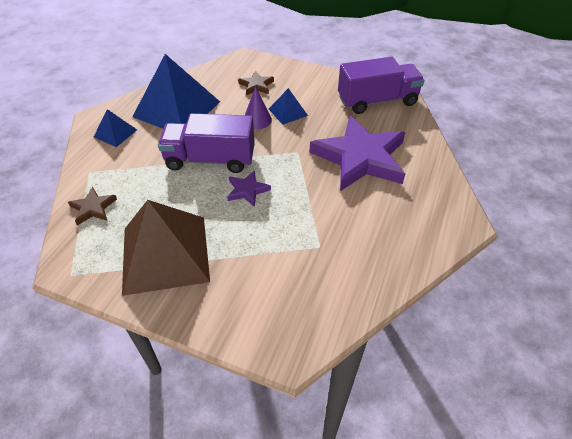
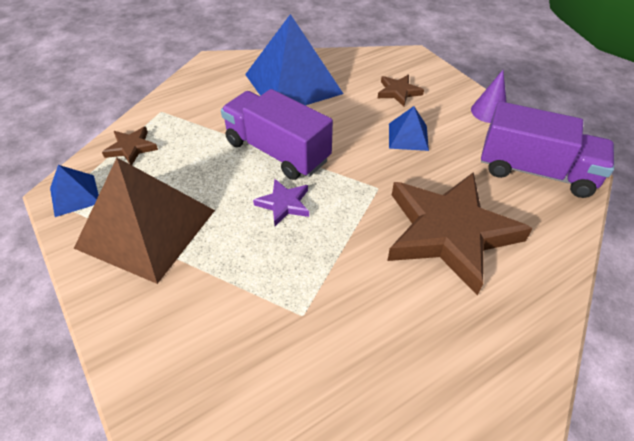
camera: 35 degrees right, 0 degrees up
(115, 133) = (216, 84): blue pyramid -> blue pyramid (75, 195)
(257, 120) = (365, 130): purple cone -> purple cone (489, 111)
(360, 158) = (449, 233): purple star -> brown star

